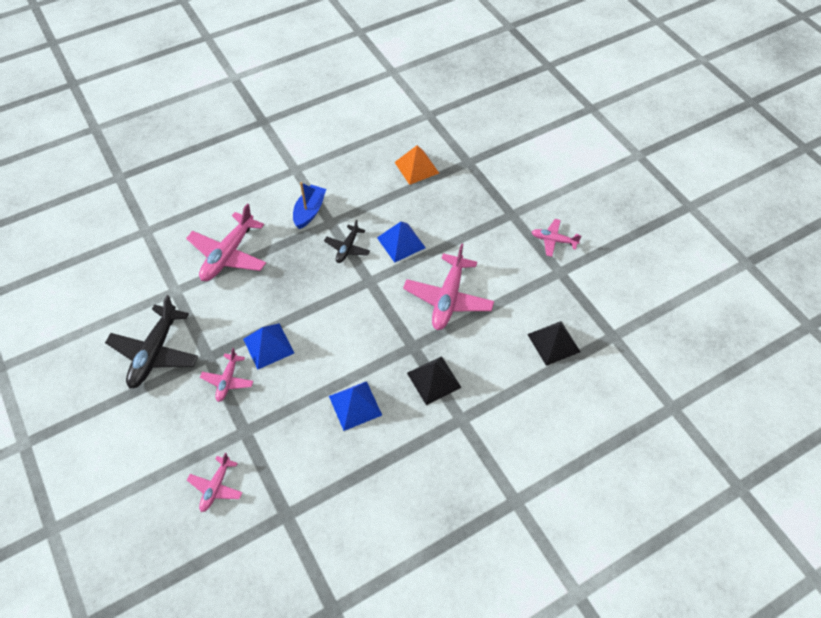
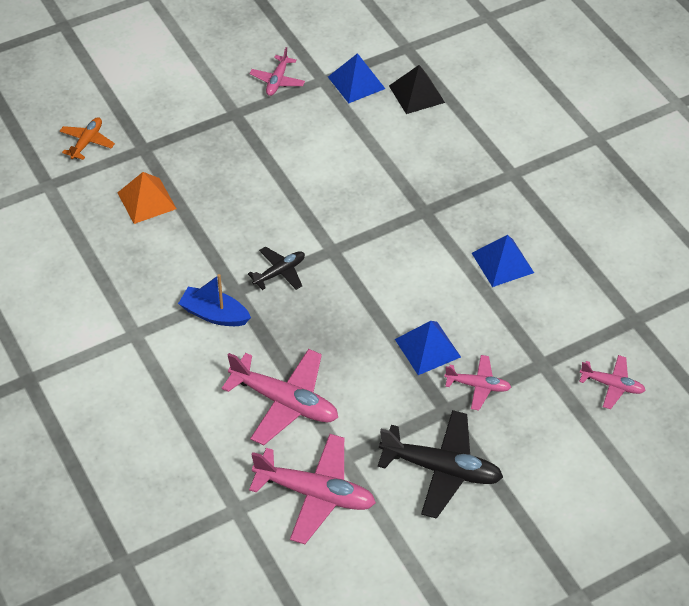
camera: 90 degrees left, 5 degrees down
(347, 248) = (279, 272): black plane -> black plane turned 60 degrees counterclockwise
(401, 242) = (273, 219): blue pyramid -> blue pyramid (356, 82)
(434, 380) = (467, 194): black pyramid -> none
(448, 298) = (358, 177): pink plane -> pink plane (315, 493)
(471, 131) = (87, 142): none -> orange plane

